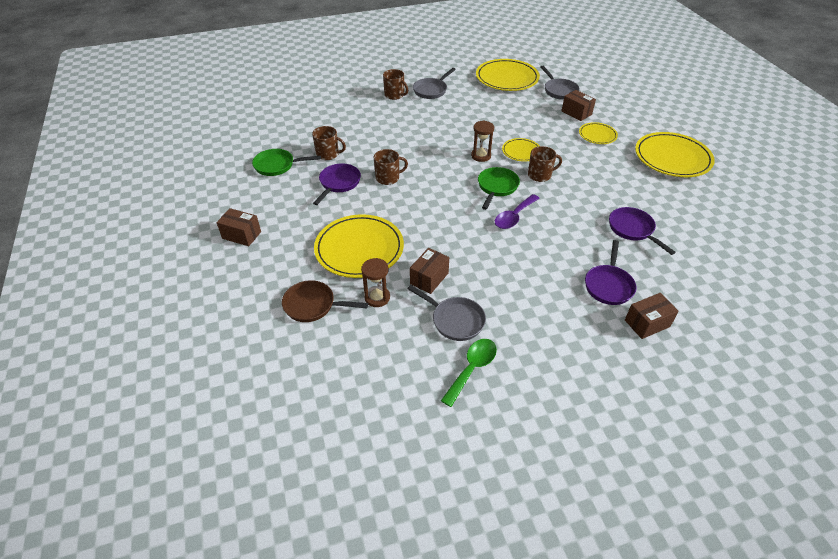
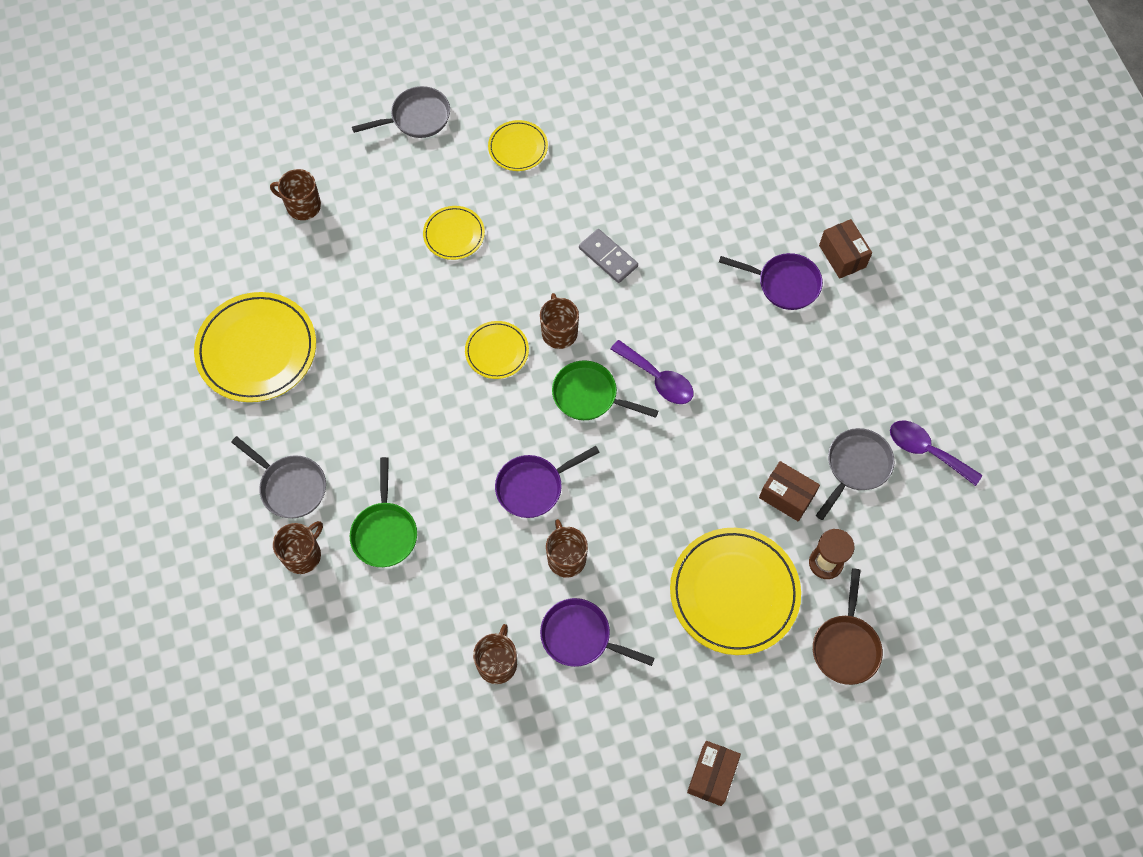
camera: 90 degrees left, 20 degrees up
(277, 165) = (530, 749): green pan -> green pan (385, 532)
(472, 368) = (926, 451): green spoon -> purple spoon
(481, 156) = (507, 413): brown hourglass -> none
(559, 90) = (310, 268): grey pan -> grey pan (416, 118)
(576, 113) = (385, 253): brown box -> none
(597, 87) = (302, 206): none -> brown mug
(602, 195) = (608, 257): none -> grey domino
(633, 229) = (679, 235): purple pan -> purple pan (533, 487)
(672, 158) = (518, 148): yellow plate -> yellow plate, size x0.53

